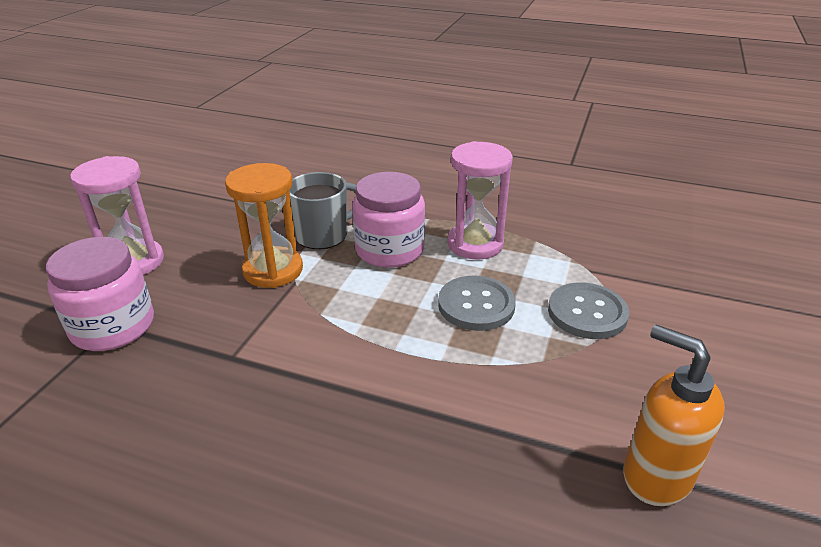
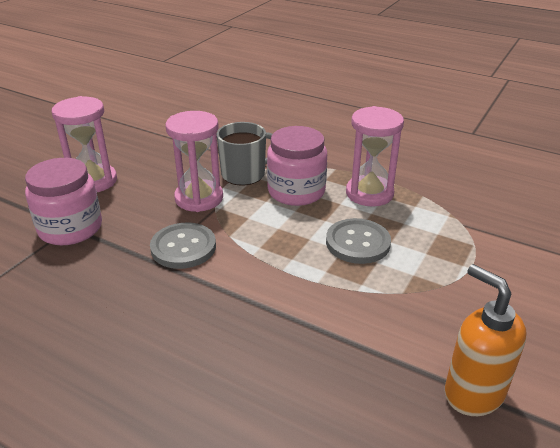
camera: 10 degrees right, 0 degrees up
(273, 270) = (199, 198): orange hourglass -> pink hourglass
(587, 313) = (451, 259): grey button -> grey button (183, 247)

